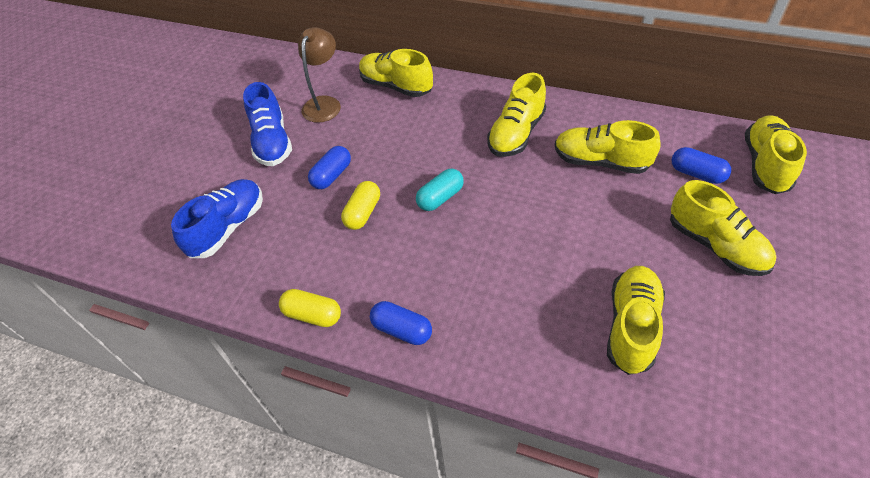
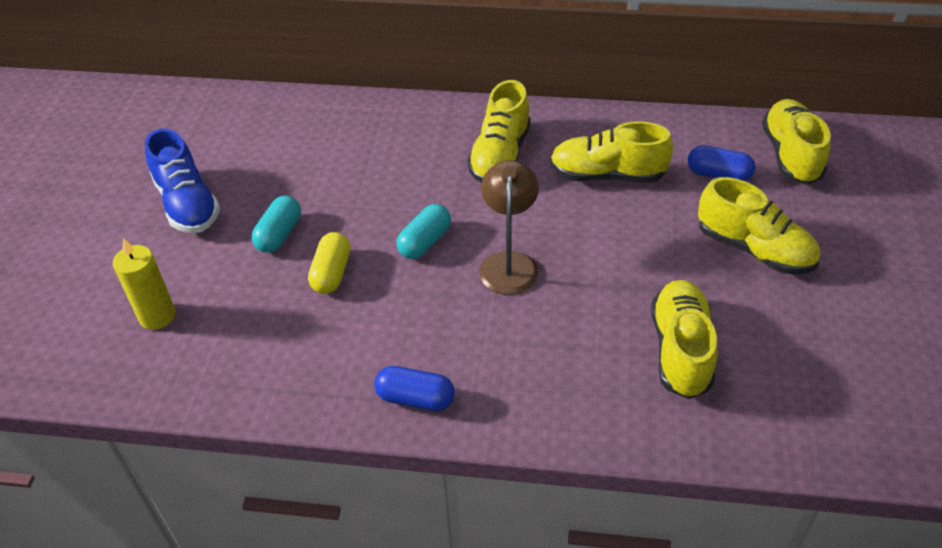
camera: 15 degrees left, 5 degrees down
(228, 227) = (157, 316): blue shoe -> yellow candle
(313, 315) = (299, 400): yellow capsule -> none
(324, 103) = (245, 148): brown lamp -> brown lamp (509, 263)
(332, 175) = (279, 234): blue capsule -> turquoise capsule
(396, 86) = (335, 116): yellow shoe -> none

